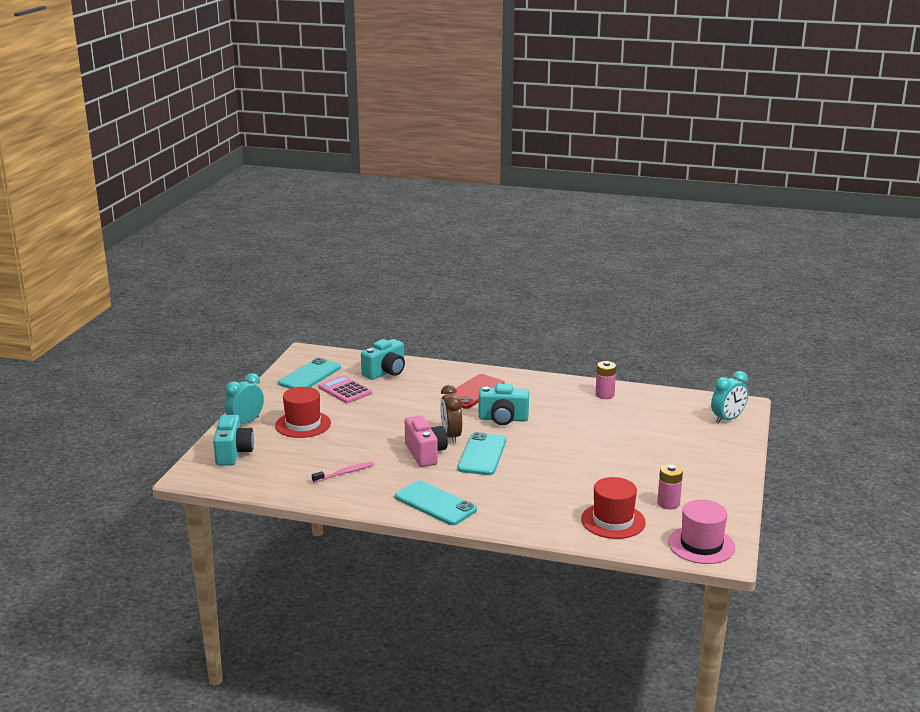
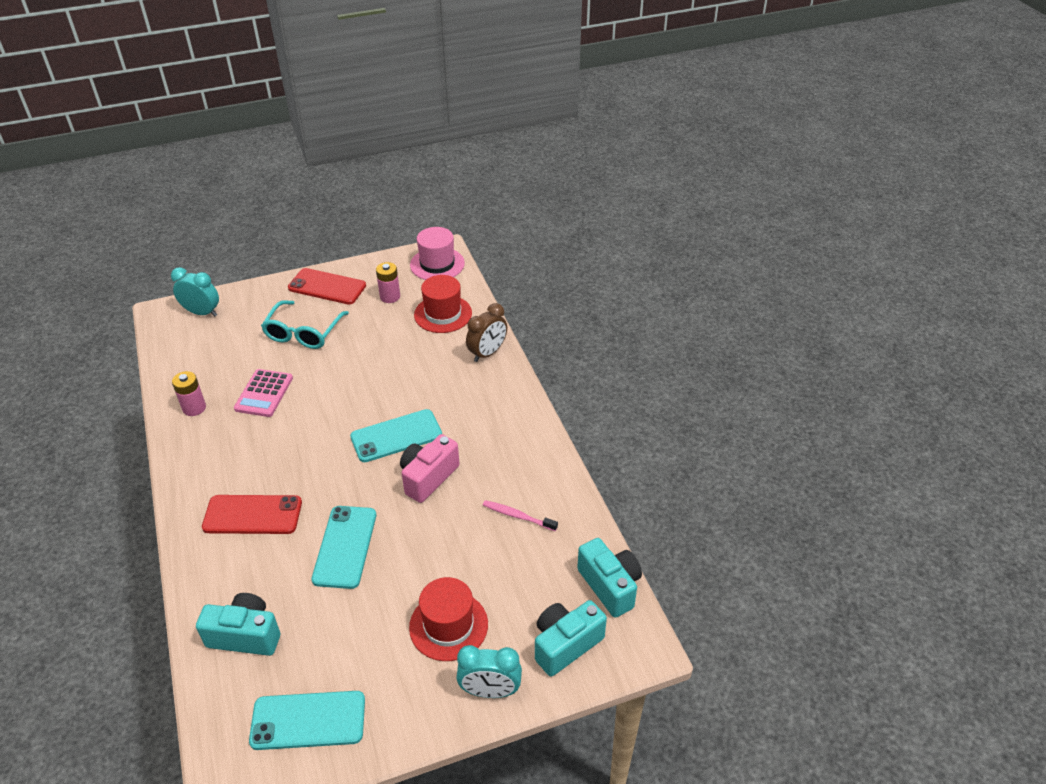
camera: 125 degrees left, 20 degrees up
(345, 390) = (328, 645): pink calculator -> pink calculator (264, 393)
(435, 503) = (511, 422): turquoise phone -> turquoise phone (345, 546)
(451, 436) = (376, 478): brown clock -> brown clock (487, 353)
(503, 419) = (307, 457): turquoise camera -> turquoise camera (610, 586)
(654, 452) = (303, 333): none -> turquoise glasses
(715, 478) = (327, 287): none -> red phone

